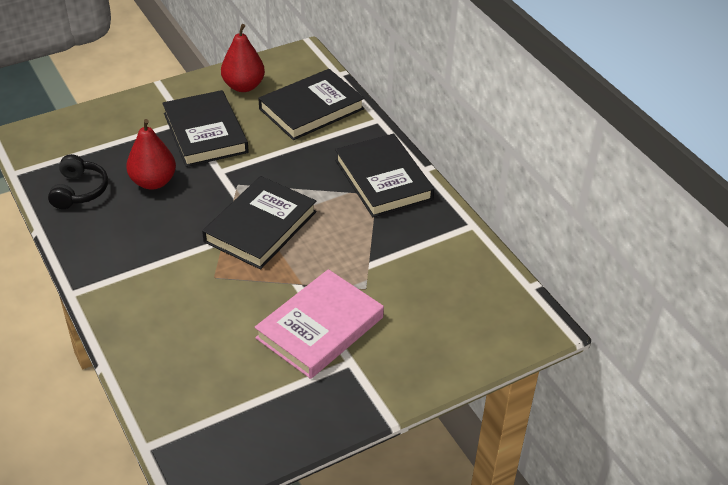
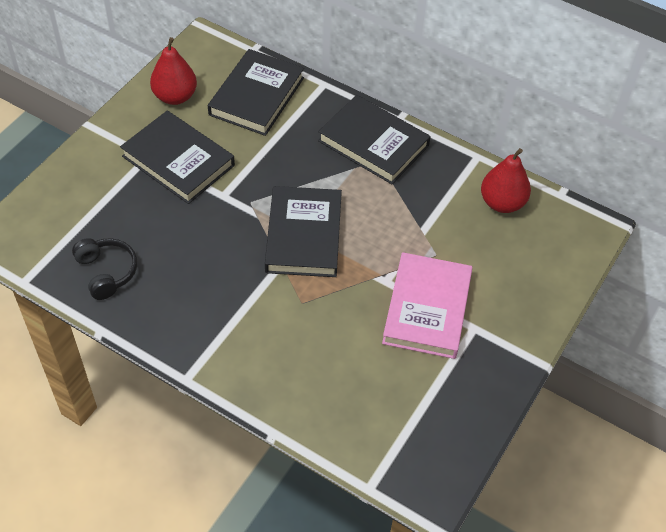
camera: 30 degrees left, 10 degrees up
(153, 182) = (170, 232): red pear -> red pear (502, 203)

